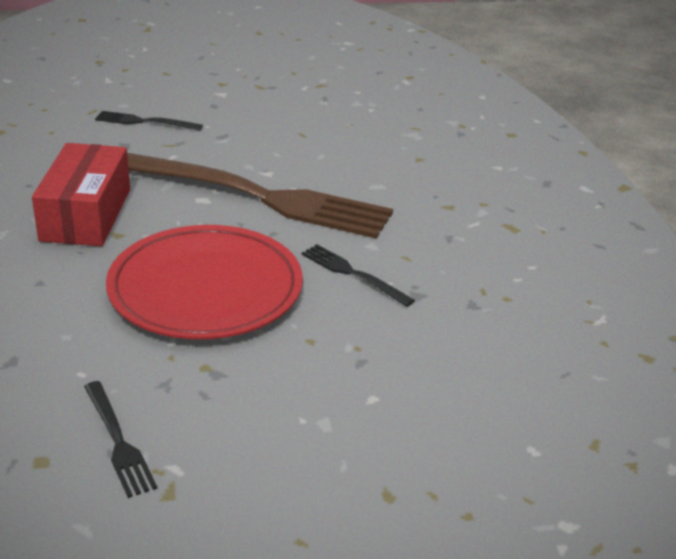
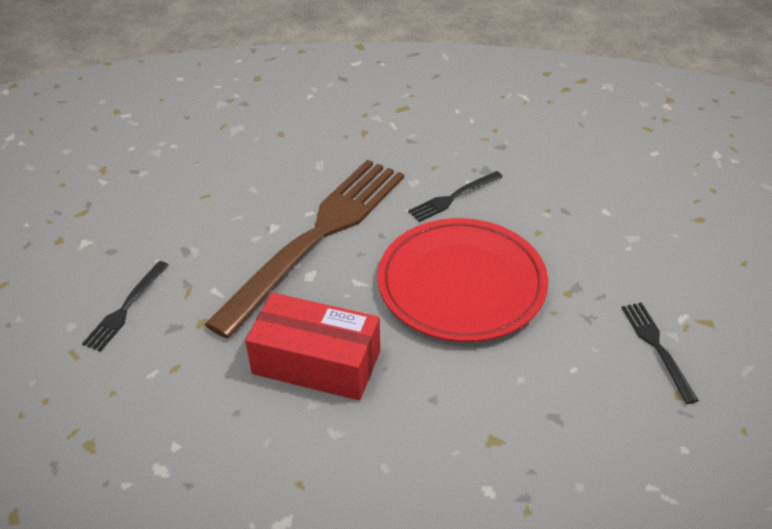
camera: 75 degrees left, 10 degrees up
(118, 441) = (657, 347): black fork -> black fork turned 90 degrees counterclockwise

